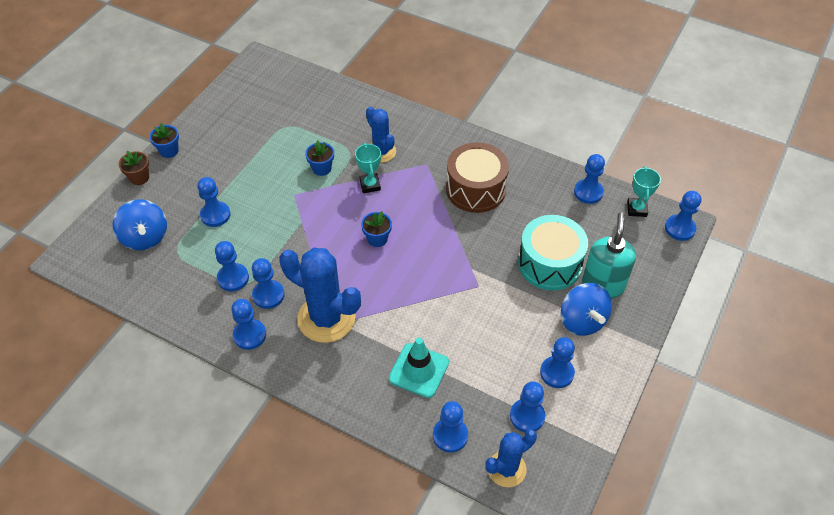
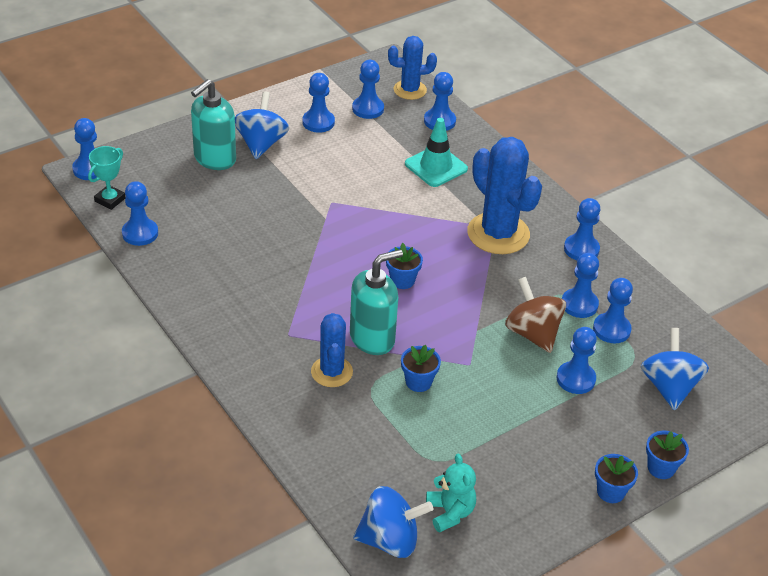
camera: 155 degrees left, 10 degrees down
(139, 178) = (661, 468): brown flower pot -> blue flower pot
(260, 237) = (532, 333): none -> brown spinning top
(262, 103) = (450, 512): none -> turquoise teddy bear
(268, 295) = (547, 275): blue pawn -> blue pawn (611, 329)
(288, 78) = (390, 540): none -> blue spinning top
(370, 185) = (372, 338): turquoise trophy -> turquoise soap dispenser
(475, 189) = (256, 285): brown drum -> none
(549, 264) = (246, 192): turquoise drum -> none

